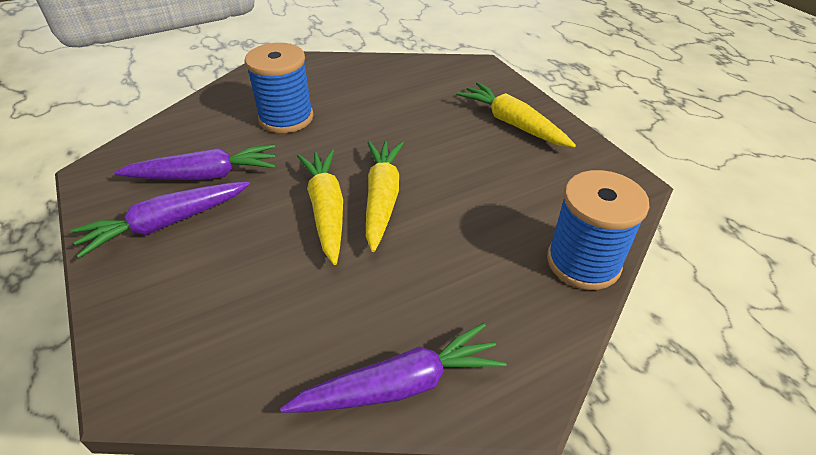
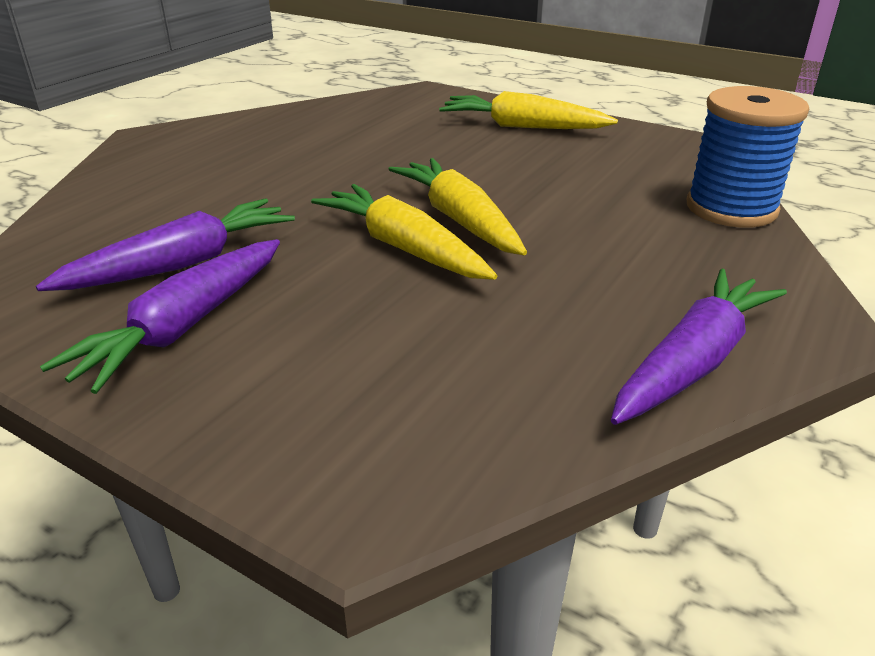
camera: 30 degrees left, 10 degrees down
(286, 118) = (234, 183): blue spool -> none

